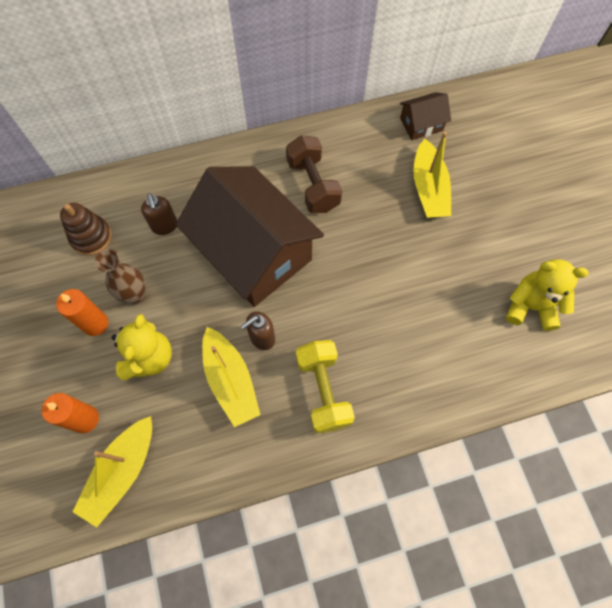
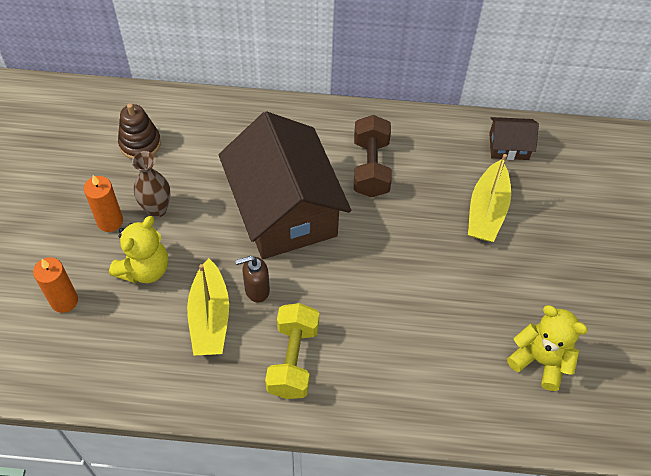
camera: 20 degrees right, 10 degrees down
(122, 472) = (76, 359): yellow boat -> none
(165, 226) = (211, 157): brown soap dispenser -> none

